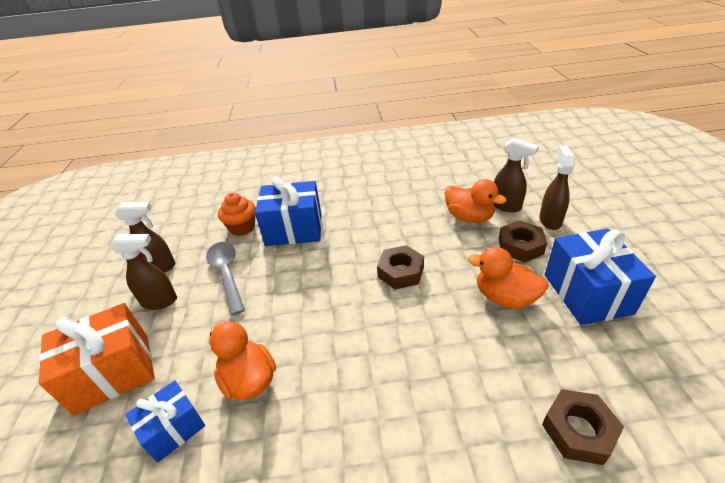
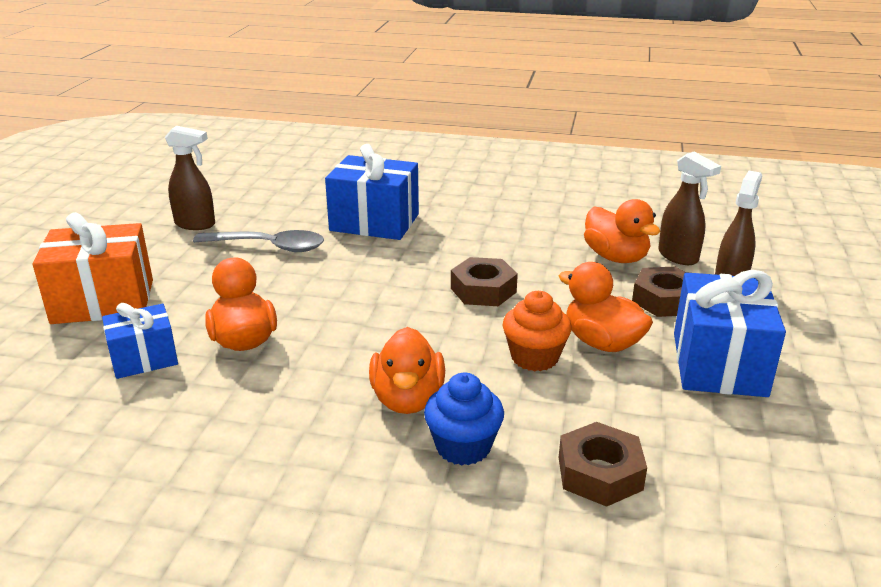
camera: 15 degrees right, 10 degrees down
(160, 301) = (181, 254): brown spray bottle -> none
(227, 274) = (269, 246): grey spoon -> grey spoon turned 105 degrees clockwise
(242, 227) = (311, 208): orange cupcake -> orange cupcake (534, 357)
(404, 401) = (407, 399): none -> orange duck
(470, 439) = (463, 447): none -> blue cupcake

